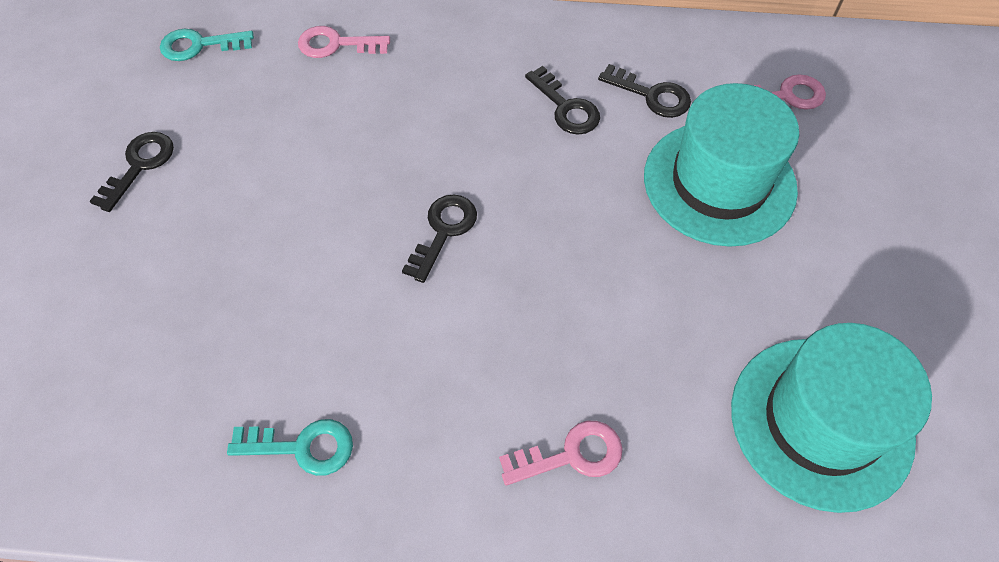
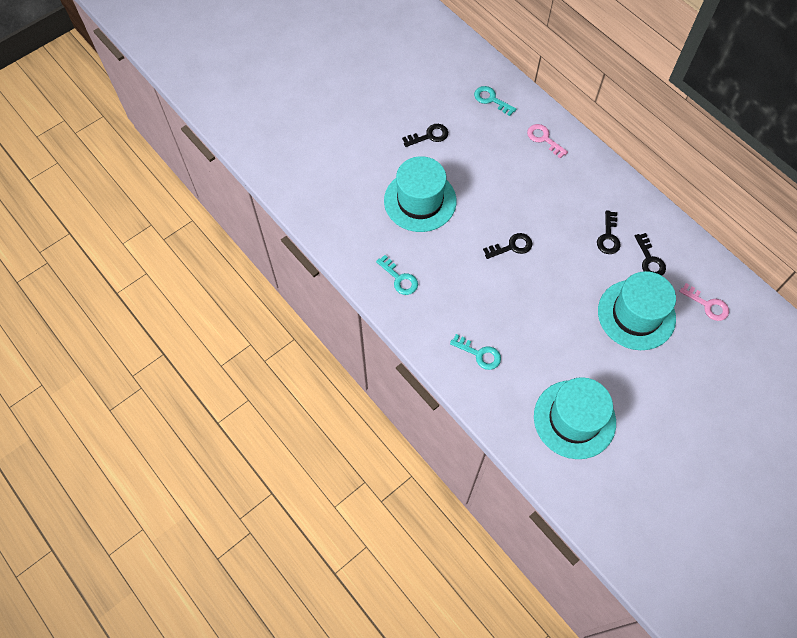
camera: 45 degrees right, 5 degrees up
(217, 280) = (420, 201): none -> turquoise hat
(571, 455) = (479, 354): pink key -> turquoise key

